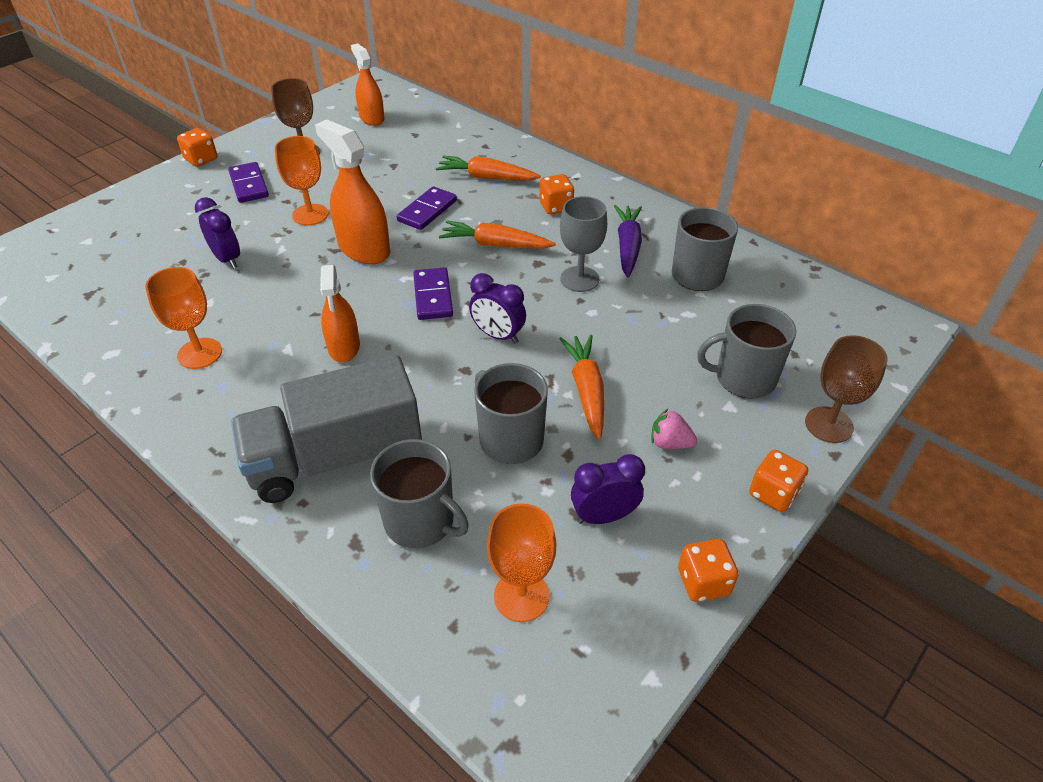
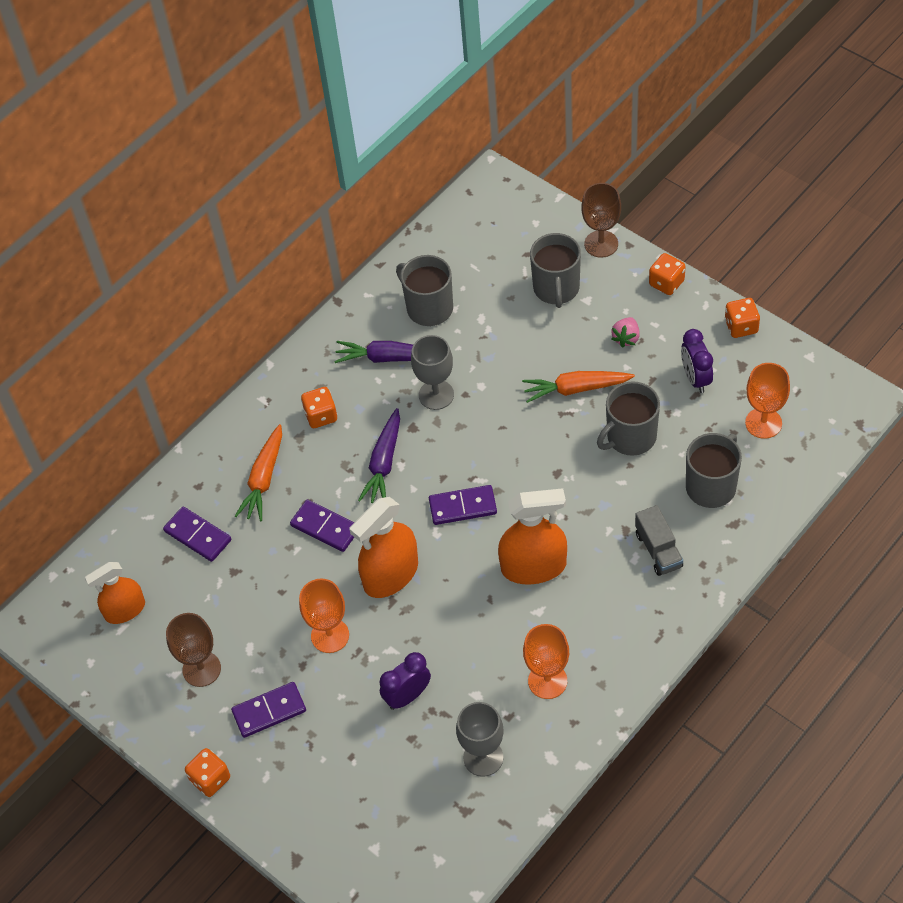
camera: 85 degrees left, 10 degrees up
(137, 306) = (483, 757): none -> grey goblet
(336, 457) = (658, 550): grey truck -> grey truck, size x0.48
(344, 347) = (533, 567): orange spray bottle -> orange spray bottle, size x1.51
(434, 147) = (197, 536): none -> purple domino
(495, 244) = (384, 463): orange carrot -> purple carrot
(498, 335) = (514, 452): purple clock -> none

